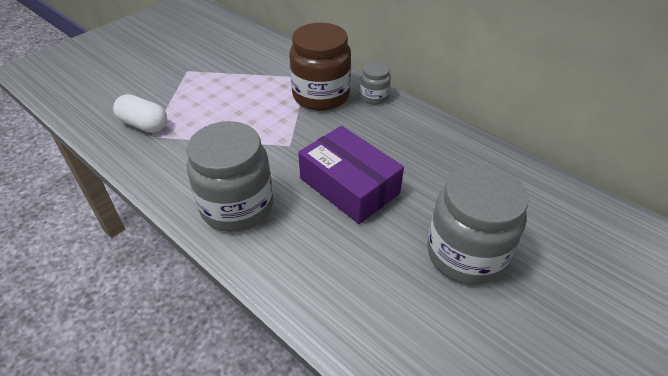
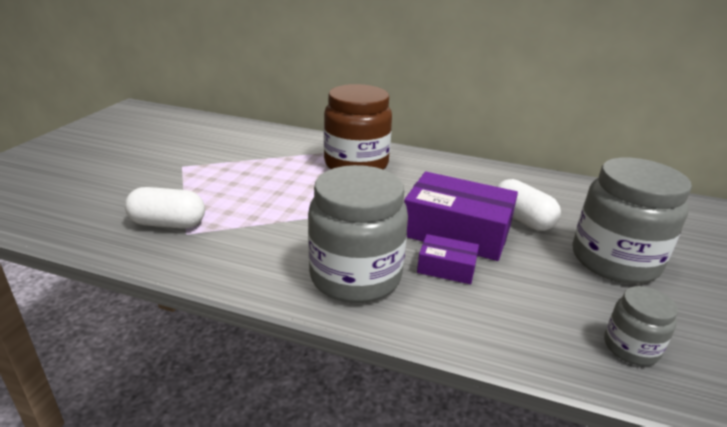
camera: 25 degrees left, 15 degrees down
(311, 218) = (446, 268): none -> purple box
(374, 97) = (409, 157): grey jar -> grey jar (631, 347)
(418, 188) = (522, 219): none -> white capsule

